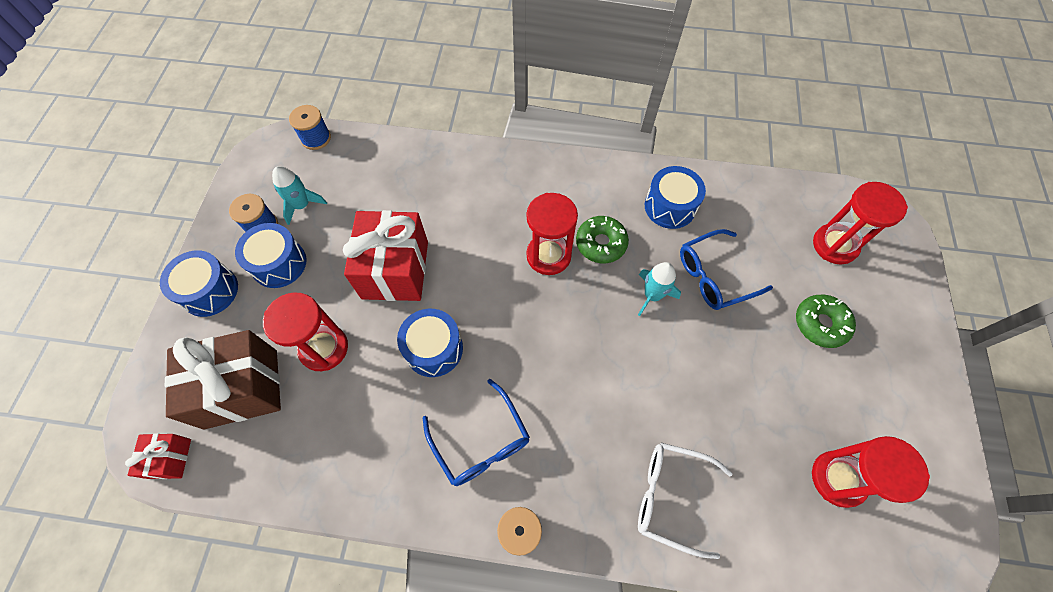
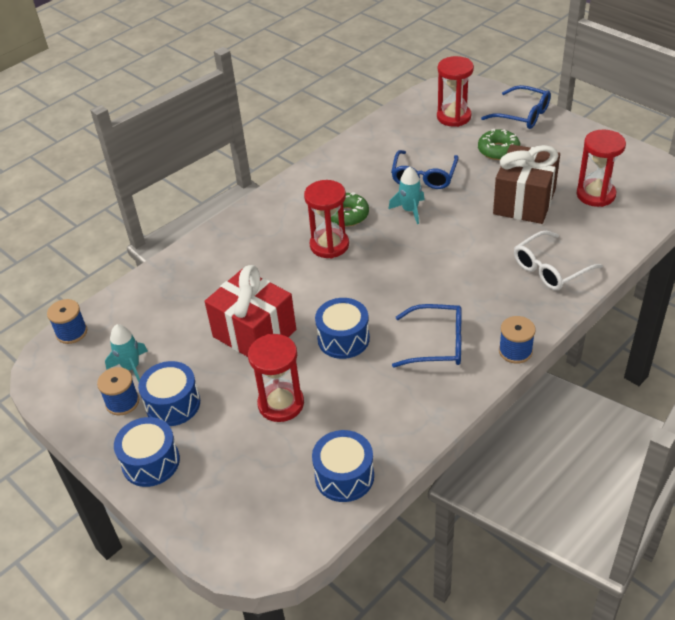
camera: 50 degrees left, 20 degrees down
(170, 458) = (286, 543): red gift -> none
(241, 388) = (266, 471): brown gift -> brown gift (524, 202)
(670, 206) = (353, 170): blue drum -> blue drum (344, 476)
(905, 312) = (522, 115): none -> blue glasses

